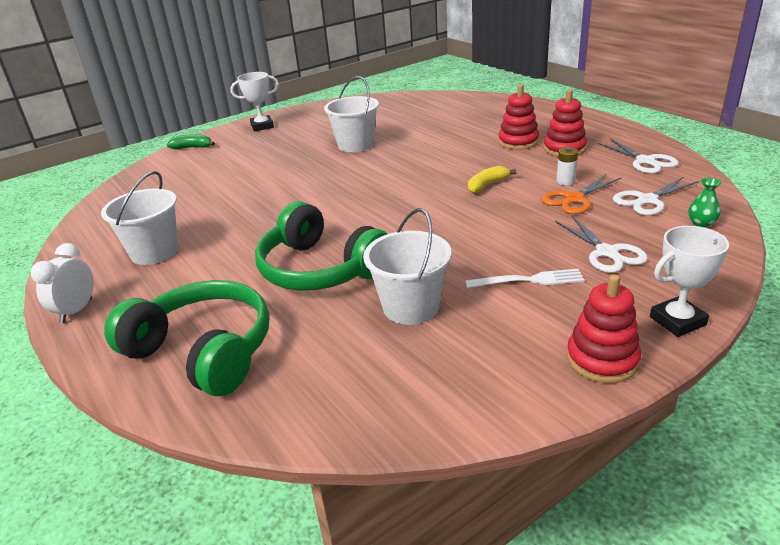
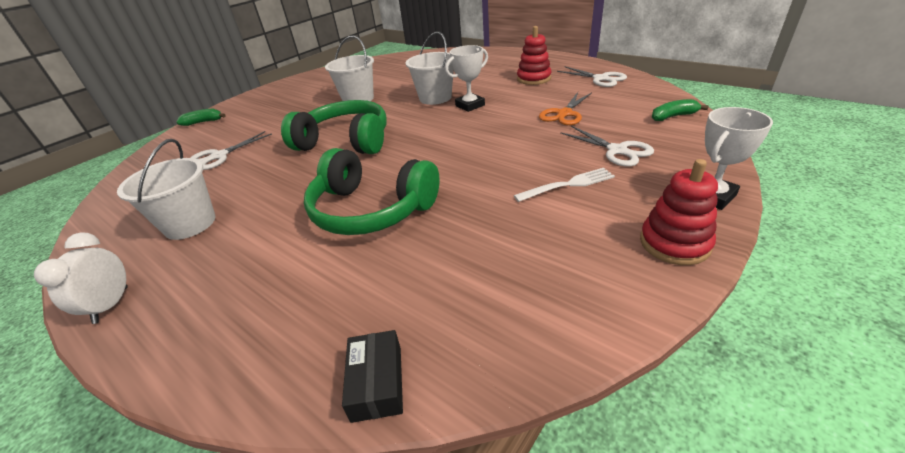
camera: 15 degrees left, 5 degrees up
(203, 351) = (277, 320): green headphones -> green headphones (345, 141)
(262, 126) = (266, 96): white trophy -> white trophy (470, 105)
(266, 416) = (377, 382): none -> black box
(410, 307) = (475, 229): white bucket -> white bucket (435, 98)
(487, 185) = (487, 114): yellow banana -> none
(518, 142) = (494, 78): red stacking toy -> none
(565, 181) = (549, 102): white battery -> none
(647, 200) = (621, 106): white scissors -> white scissors (219, 156)
(701, 223) = (673, 116): green vase -> green banana

